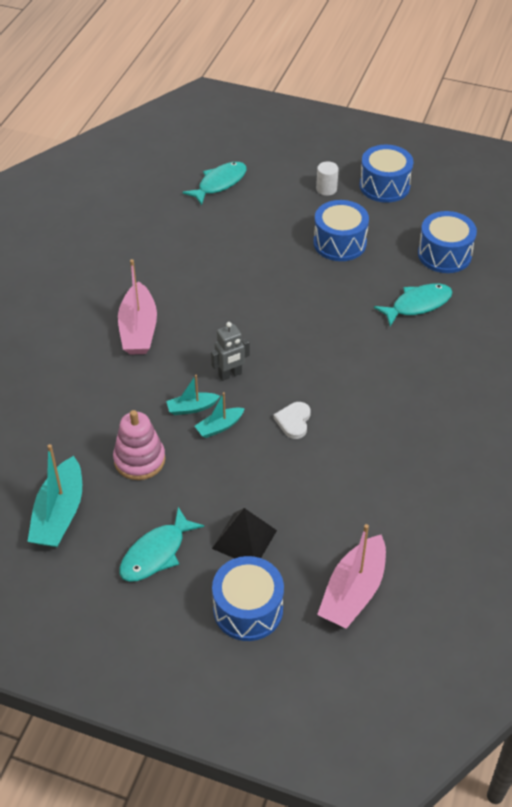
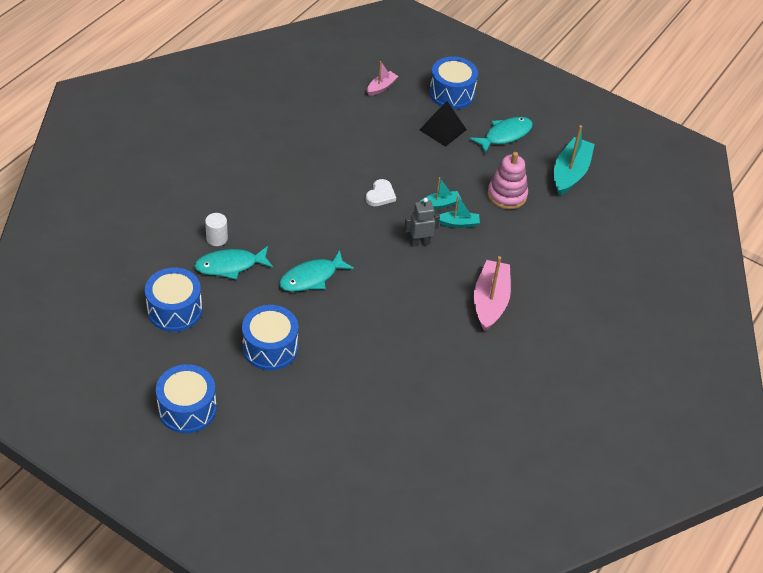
camera: 170 degrees left, 0 degrees up
(219, 183) = (368, 458): turquoise fish -> turquoise fish (311, 277)
(326, 189) = (253, 420): white cylinder -> white cylinder (217, 238)
(353, 591) = (381, 87): pink boat -> pink boat, size x0.54

